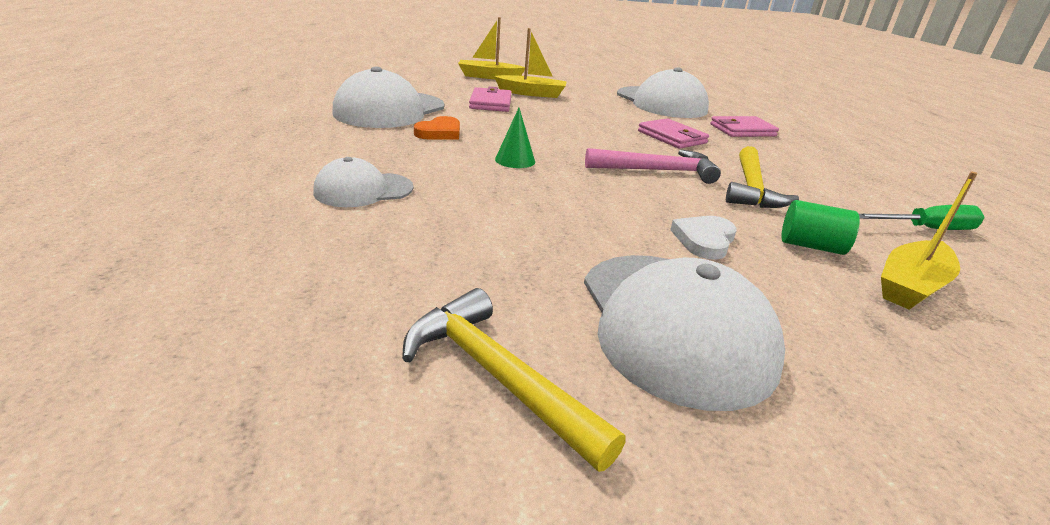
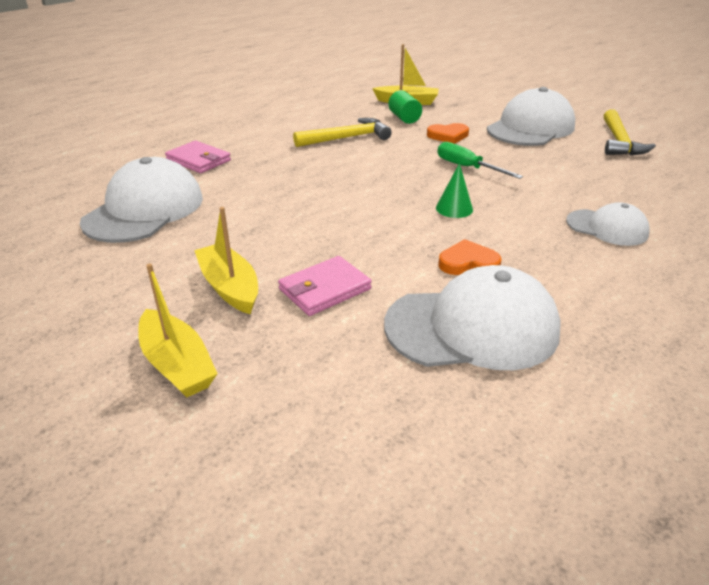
camera: 125 degrees left, 5 degrees up
(656, 171) = (371, 165): pink hammer -> none
(672, 137) = (276, 177): pink wallet -> none
(704, 240) = (448, 136): white heart -> orange heart
(927, 229) = (328, 102): green screwdriver -> green screwdriver (467, 167)

